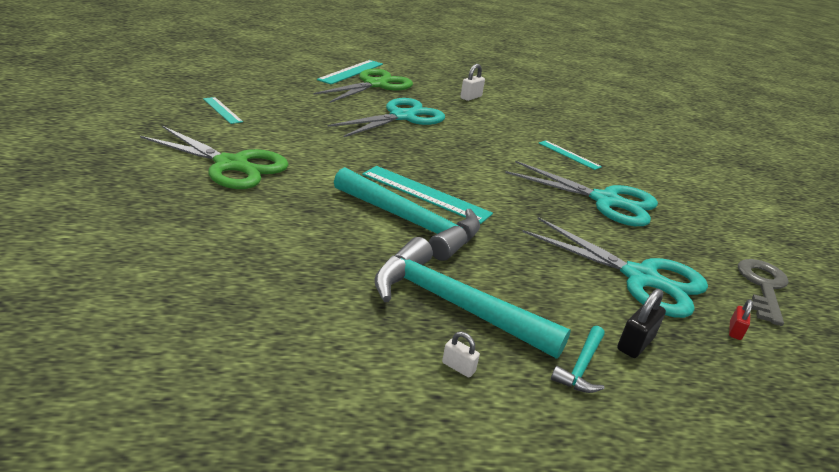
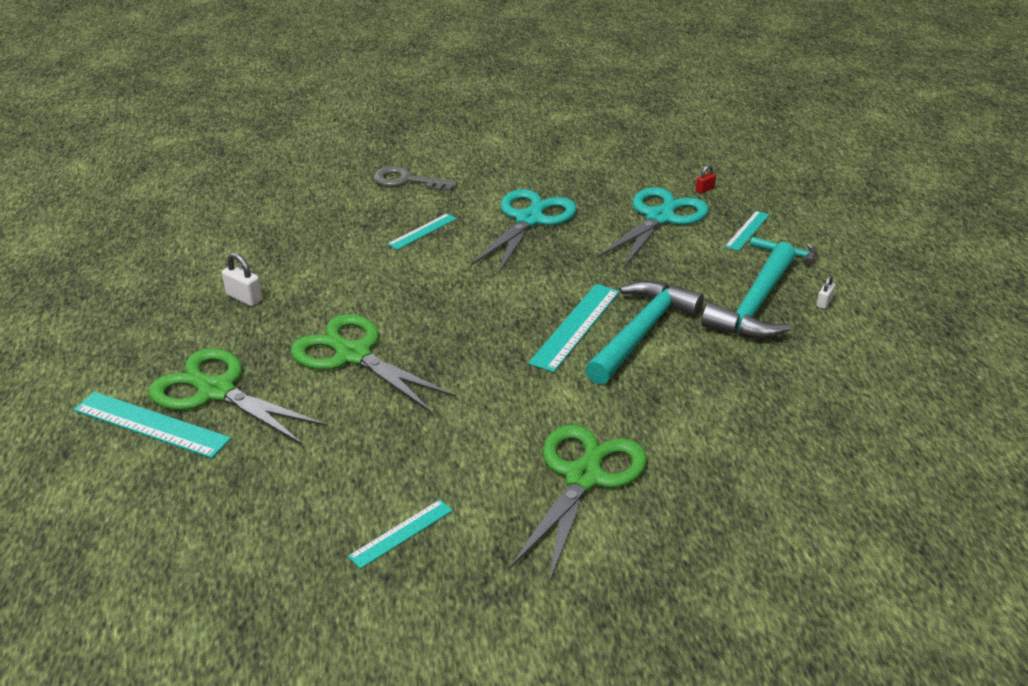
camera: 90 degrees left, 5 degrees up
(402, 117) = (353, 355): turquoise scissors -> green scissors
(635, 343) = (747, 230): black padlock -> turquoise ruler
(735, 331) = (705, 190): red padlock -> red padlock turned 60 degrees counterclockwise
(762, 286) = (637, 167): grey key -> grey key (407, 181)

